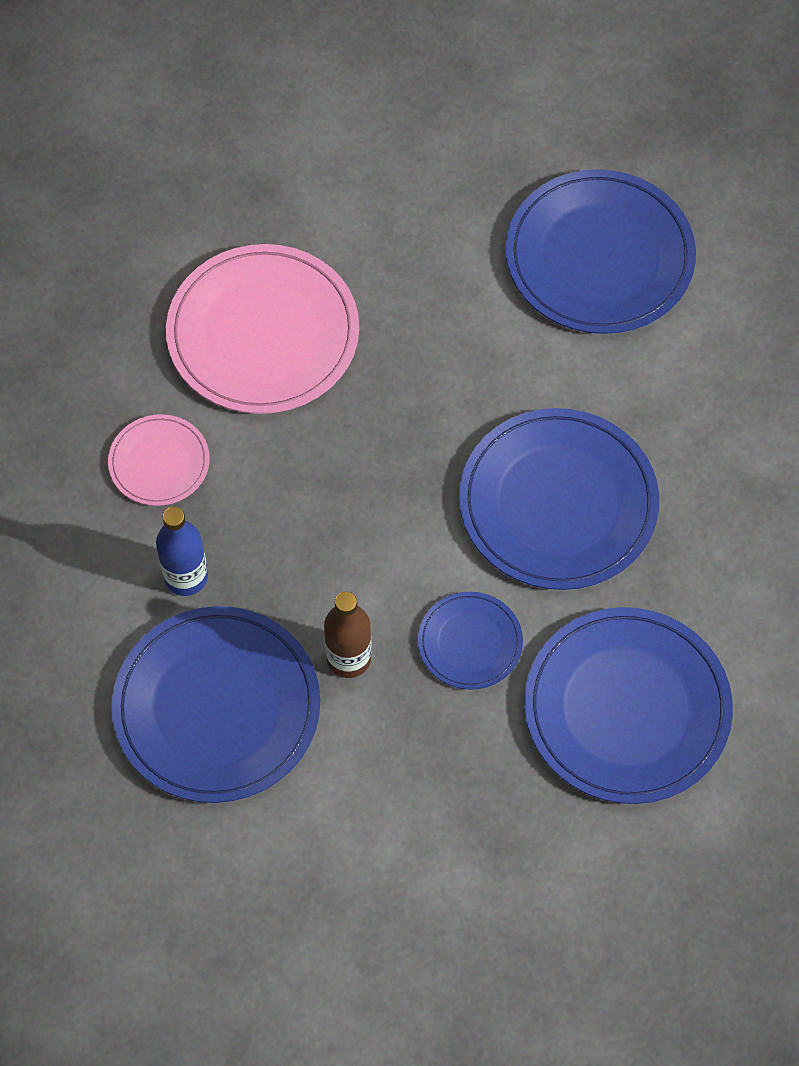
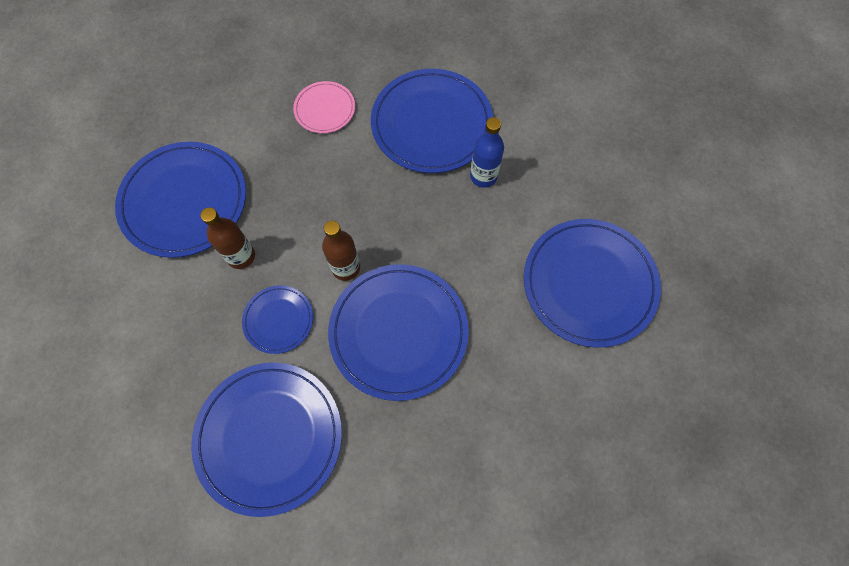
camera: 65 degrees right, 5 degrees up
(186, 577) = (259, 152): blue bottle -> blue bottle (483, 176)
(263, 333) = (431, 123): pink plate -> blue plate
(434, 531) = (346, 268): none -> brown bottle

